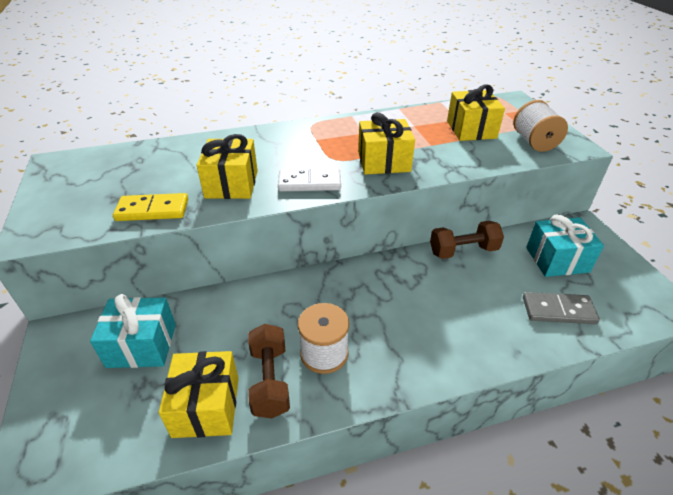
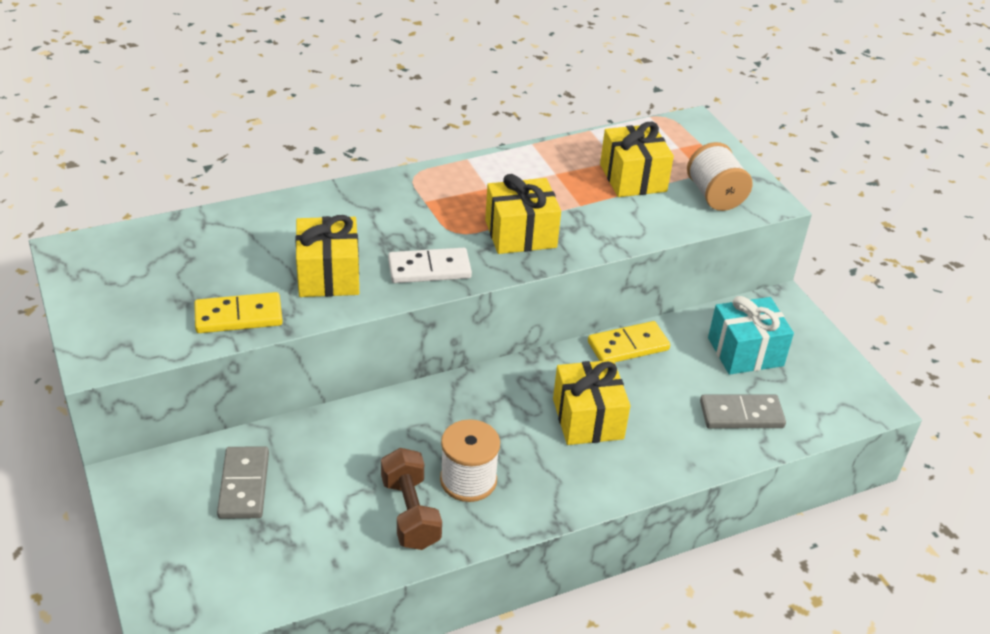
camera: 10 degrees left, 0 degrees up
(142, 345) = (244, 485): turquoise gift -> grey domino
(206, 406) = (344, 544): yellow gift -> yellow gift (588, 419)
(463, 251) = (628, 346): brown dumbbell -> yellow domino

